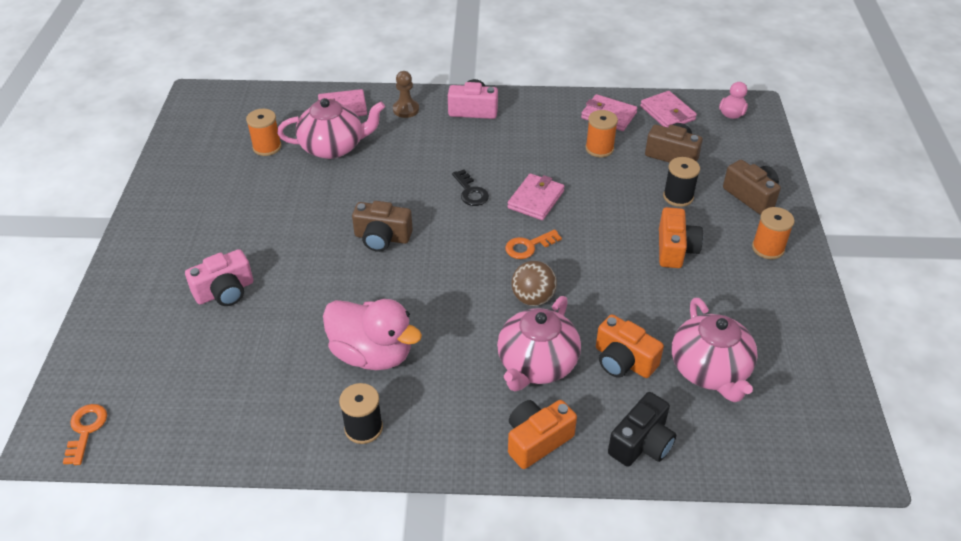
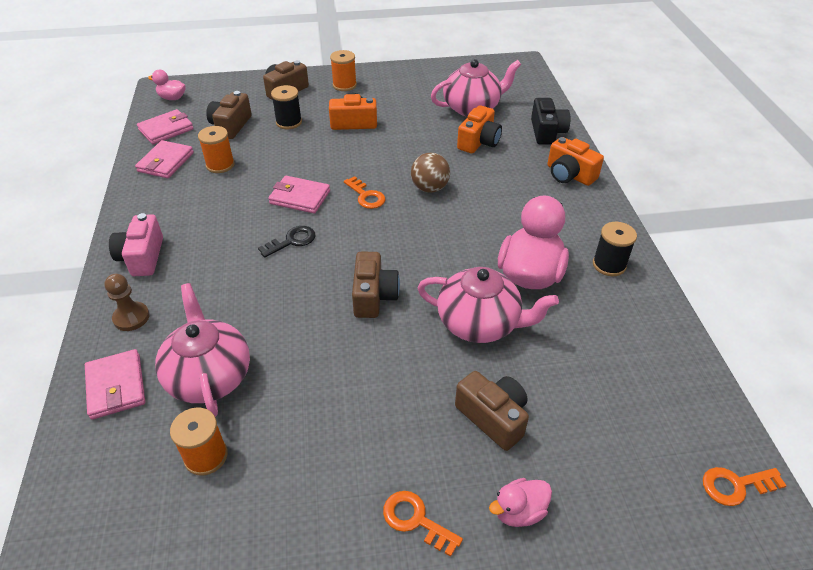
camera: 100 degrees left, 0 degrees up
(144, 289) = (519, 511): none -> pink duck
(169, 237) = (416, 520): none -> orange key
(225, 291) = (493, 417): pink camera -> brown camera
(536, 364) = (500, 180): pink teapot -> pink teapot (479, 323)
(641, 443) = (547, 132): black camera -> black camera turned 60 degrees clockwise

